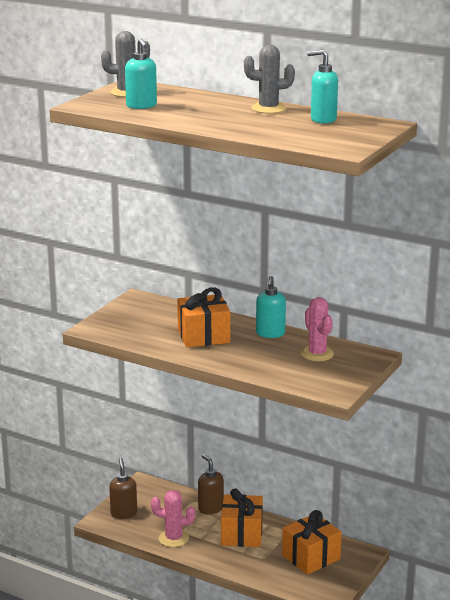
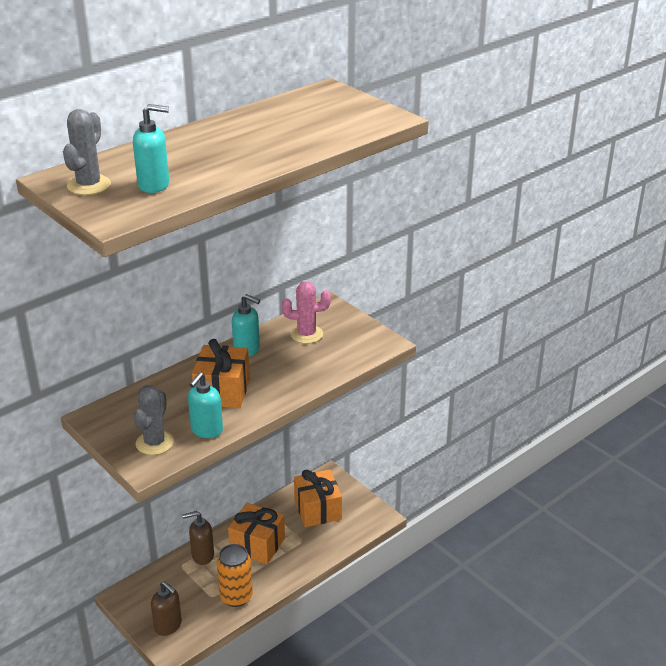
camera: 70 degrees left, 10 degrees up
(123, 513) = (168, 626): brown soap dispenser -> brown soap dispenser turned 150 degrees counterclockwise
(173, 538) = (236, 596): pink cactus -> orange can
(268, 109) = (231, 126): grey cactus -> grey cactus (154, 443)
(323, 119) = (291, 110): turquoise soap dispenser -> turquoise soap dispenser (206, 430)

